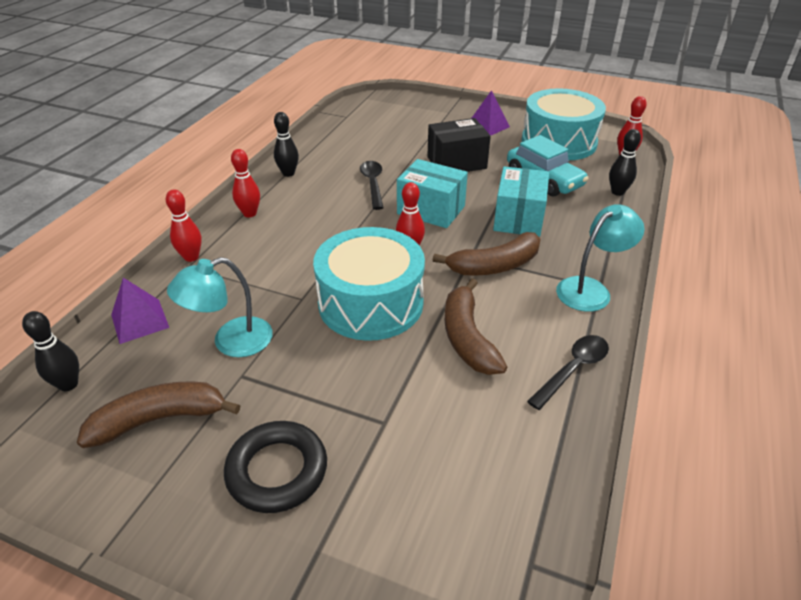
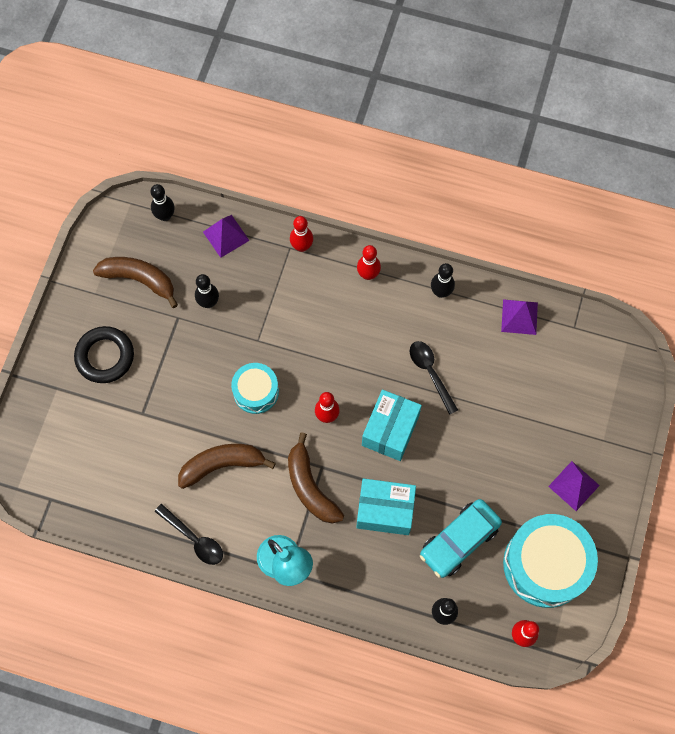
camera: 85 degrees right, 30 degrees up
(160, 419) = (139, 280): brown banana -> brown banana turned 45 degrees counterclockwise
(231, 342) = (208, 302): turquoise lamp -> black bowling pin
(328, 138) = (519, 317): none -> purple pyramid
(371, 303) = (256, 392): turquoise drum -> turquoise drum, size x0.56
(373, 184) = (430, 373): black spoon -> black spoon turned 105 degrees counterclockwise
(456, 163) = (483, 452): black box -> none

